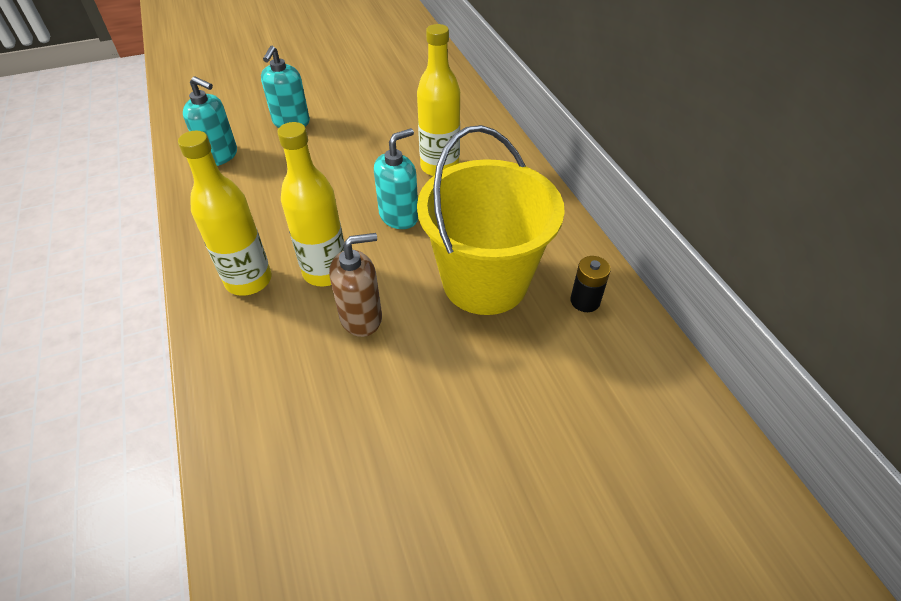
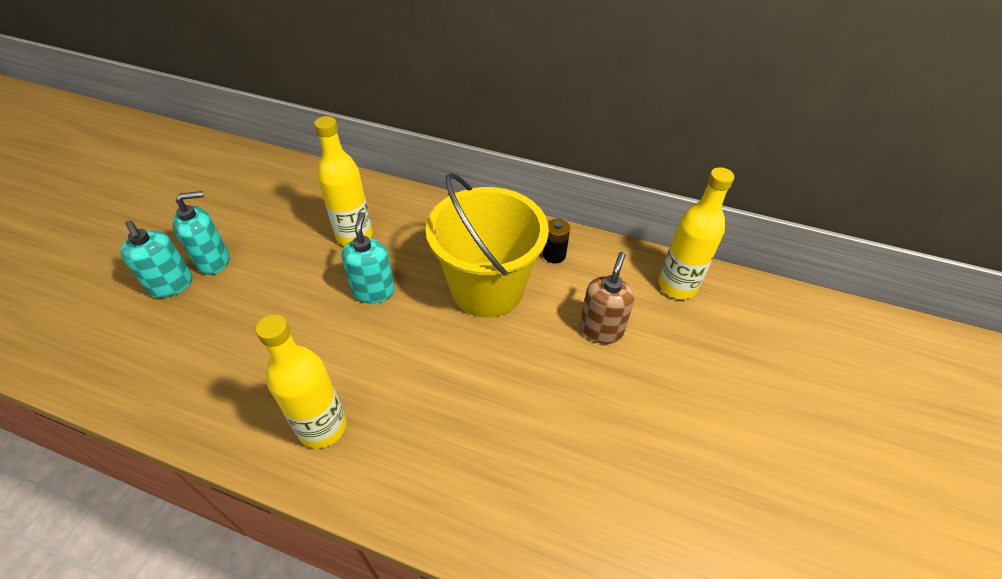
camera: 50 degrees left, 0 degrees up
(220, 156) = (138, 360): turquoise soap dispenser -> turquoise soap dispenser (214, 261)
(325, 272) = (374, 370): yellow bottle -> yellow bottle (677, 286)
(361, 318) = (443, 376): brown soap dispenser -> brown soap dispenser (601, 329)

